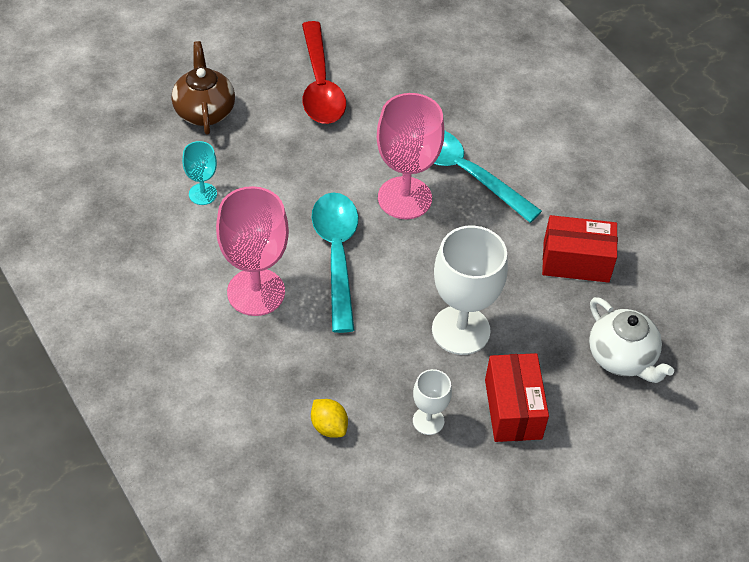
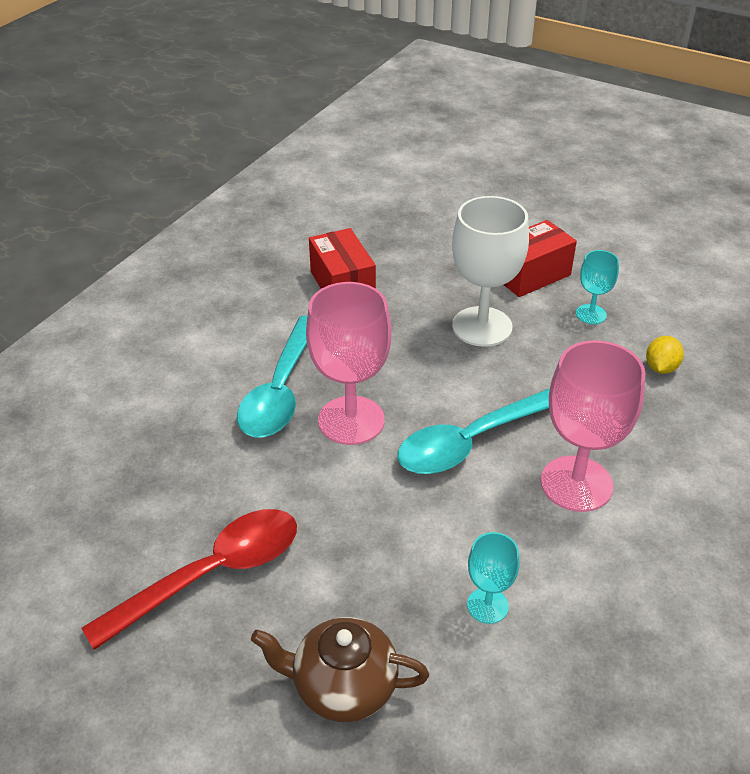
camera: 115 degrees left, 10 degrees down
(204, 111) = (343, 686): brown teapot -> brown teapot turned 45 degrees clockwise
(428, 421) = (591, 314): white goblet -> turquoise goblet
(622, 358) = (425, 237): white teapot -> none

